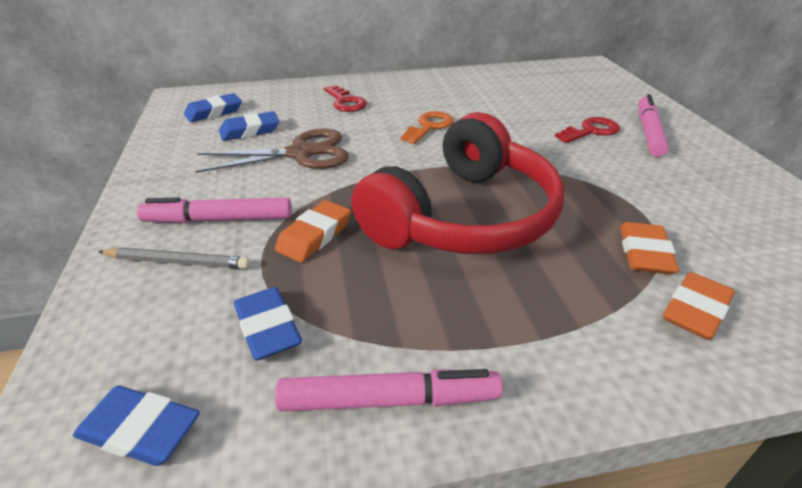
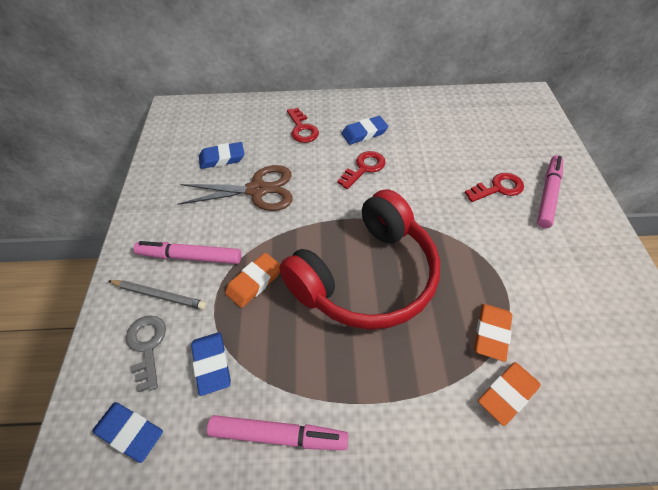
camera: 10 degrees right, 15 degrees up
(163, 318) = (147, 346): none -> grey key
(214, 112) = (197, 132): blue eraser -> blue eraser (364, 133)
(429, 126) = (364, 168): orange key -> red key

